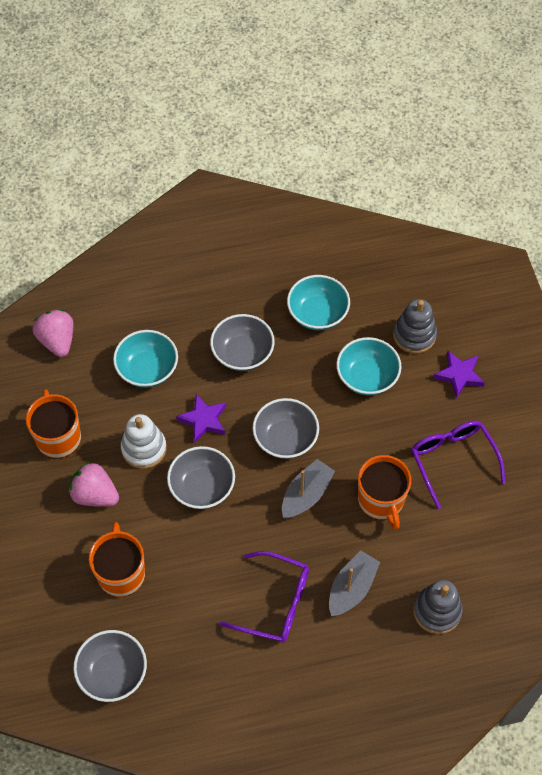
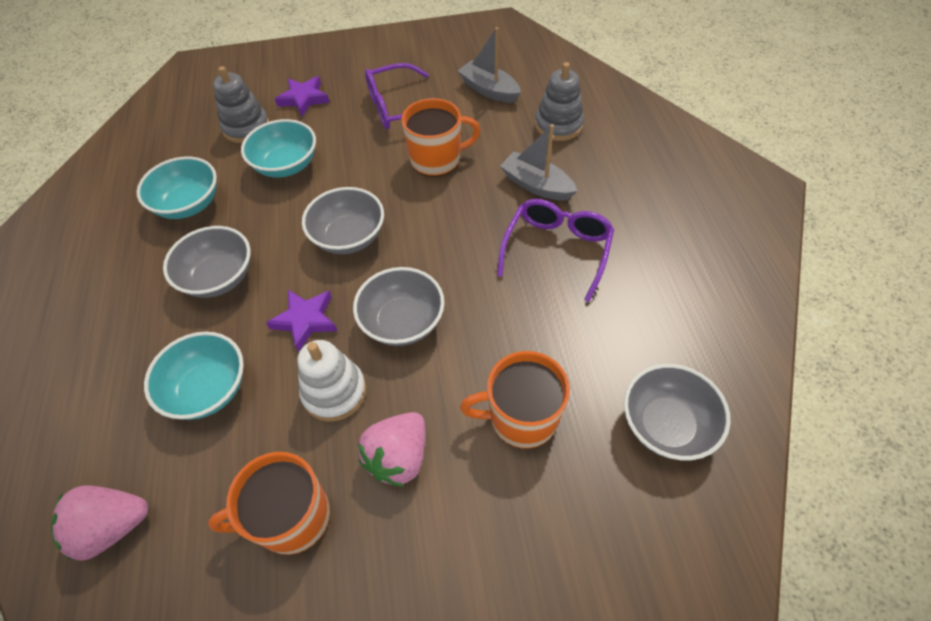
camera: 85 degrees left, 5 degrees down
(306, 494) = (423, 220): grey boat -> grey boat (489, 90)

